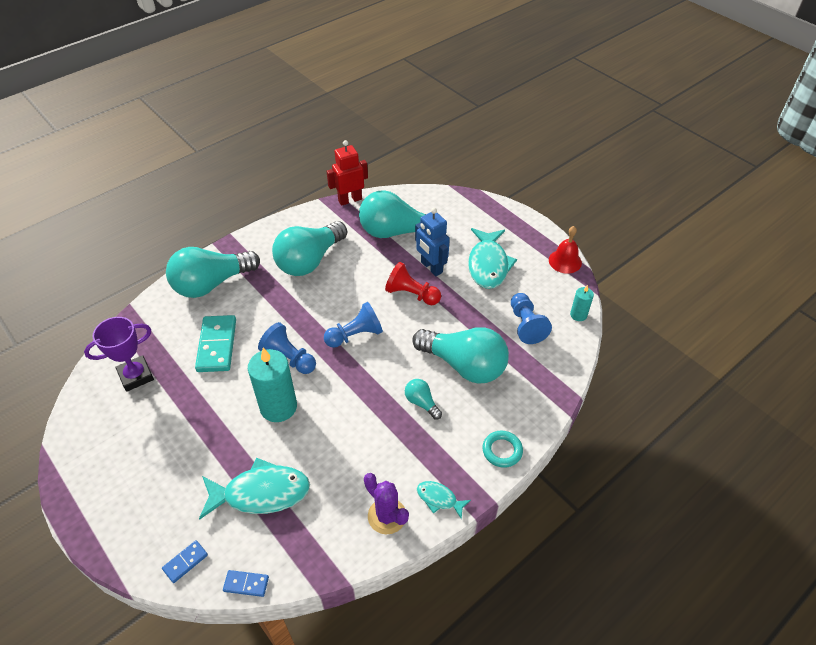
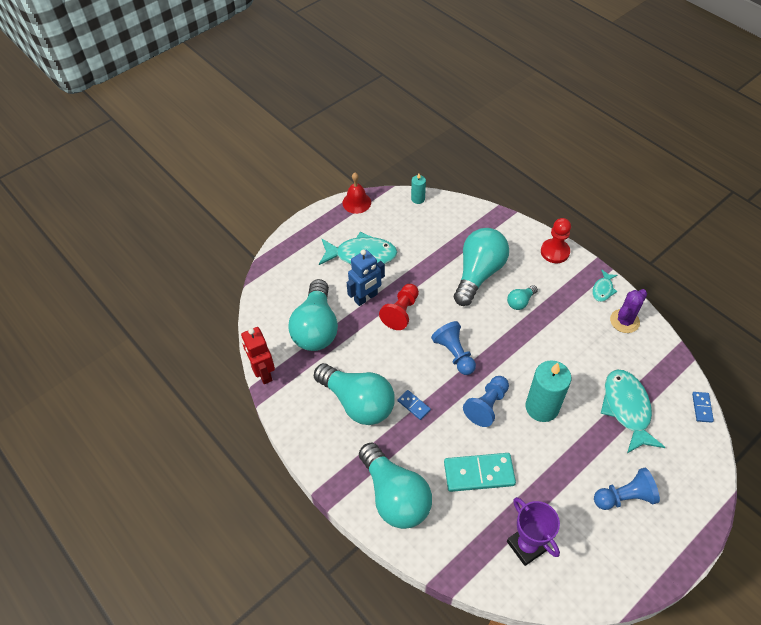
camera: 90 degrees left, 5 degrees up
(185, 562) = (698, 454): blue domino -> blue domino (413, 405)
(502, 450) = (555, 252): turquoise ring -> red pawn
(526, 325) = (431, 232): blue pawn -> blue pawn (624, 497)

